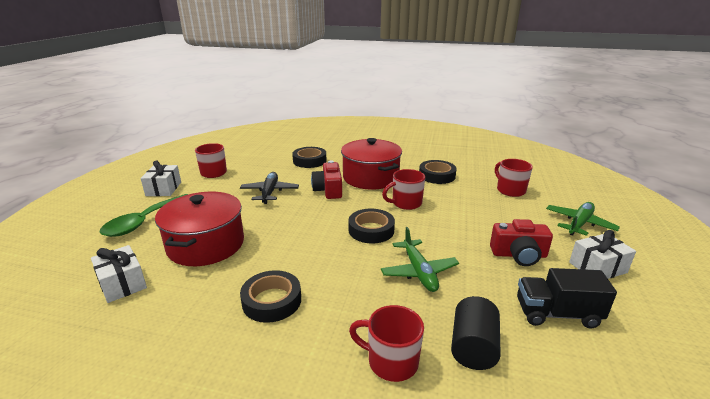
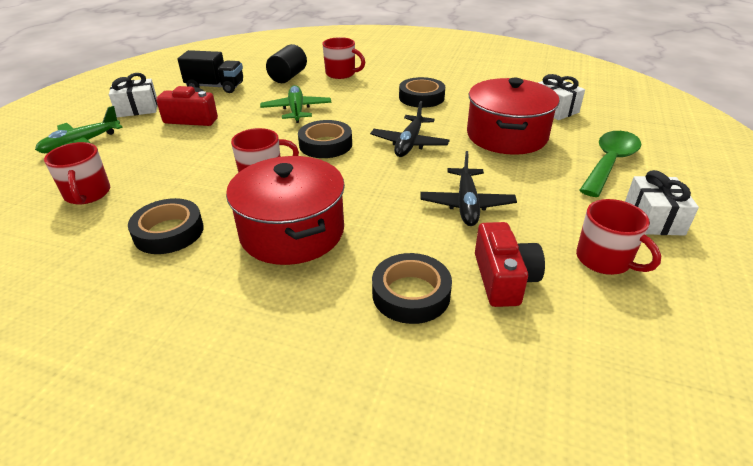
camera: 175 degrees left, 10 degrees up
(298, 233) = (409, 143): none -> black plane
(328, 190) = (371, 206): red camera -> red camera (503, 279)

